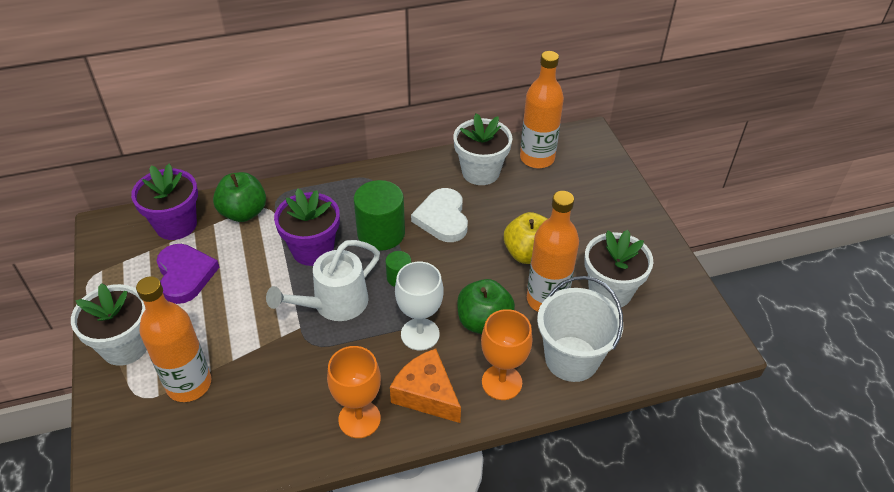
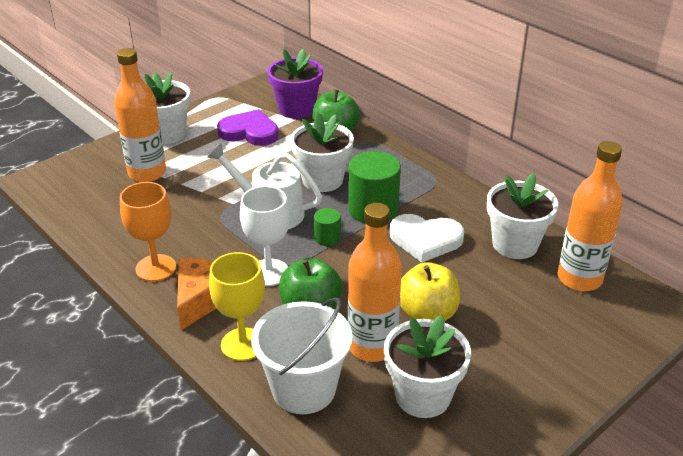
camera: 65 degrees right, 10 degrees down
(185, 275) = (249, 132): purple heart -> purple heart turned 120 degrees counterclockwise
(312, 250) = (322, 180): purple flower pot -> white flower pot
(442, 218) = (425, 240): white heart -> white heart turned 135 degrees counterclockwise
(501, 382) = (243, 344): orange goblet -> yellow goblet

